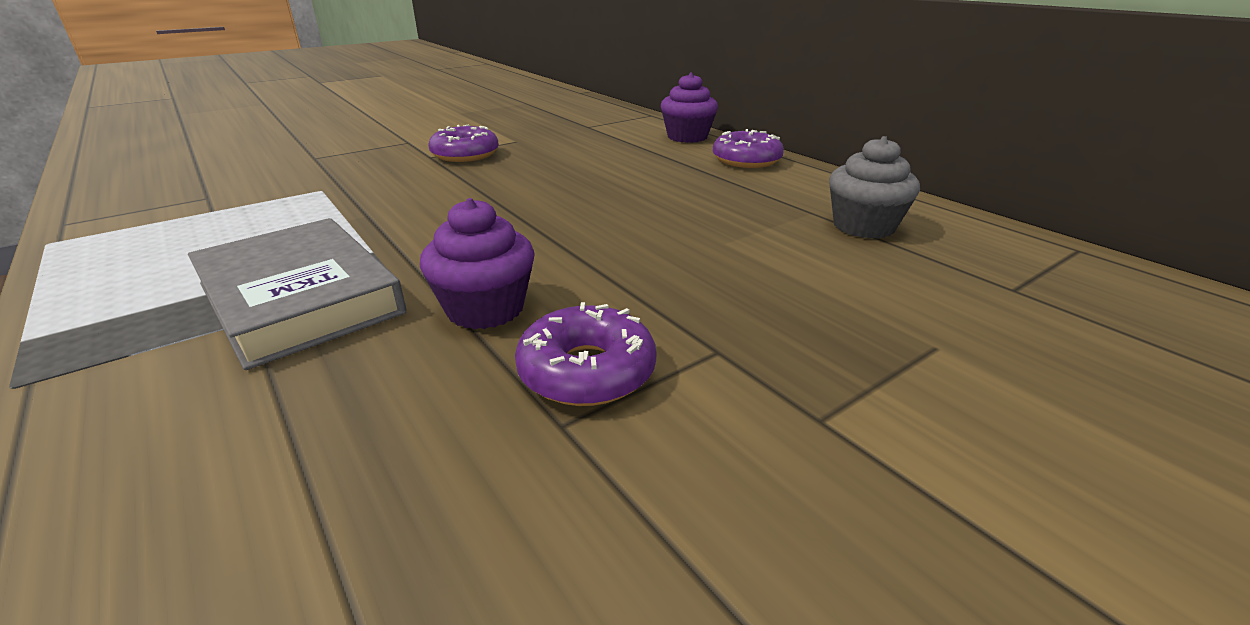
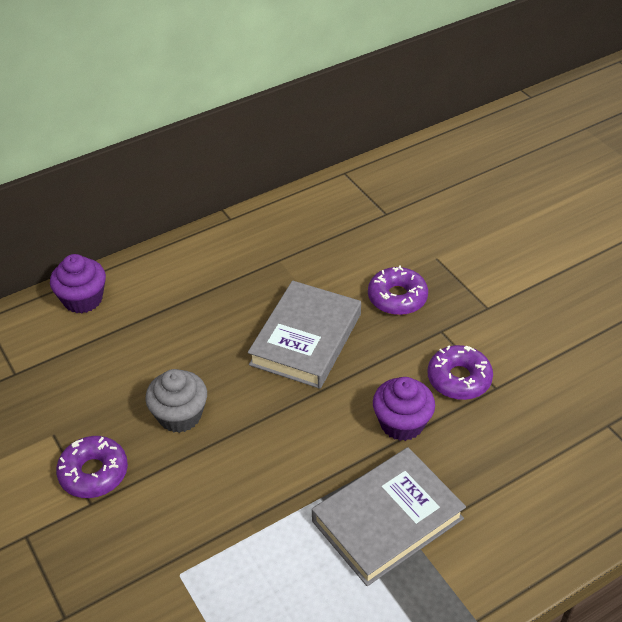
camera: 85 degrees left, 15 degrees up
(660, 233) = (306, 339): none -> grey book
(746, 160) = (163, 271): purple donut -> purple donut (397, 297)
(863, 226) = (305, 243): grey cupcake -> grey cupcake (180, 415)

